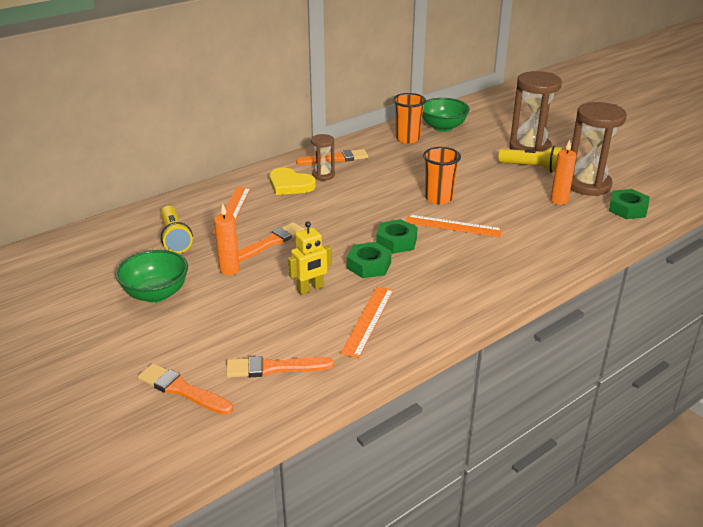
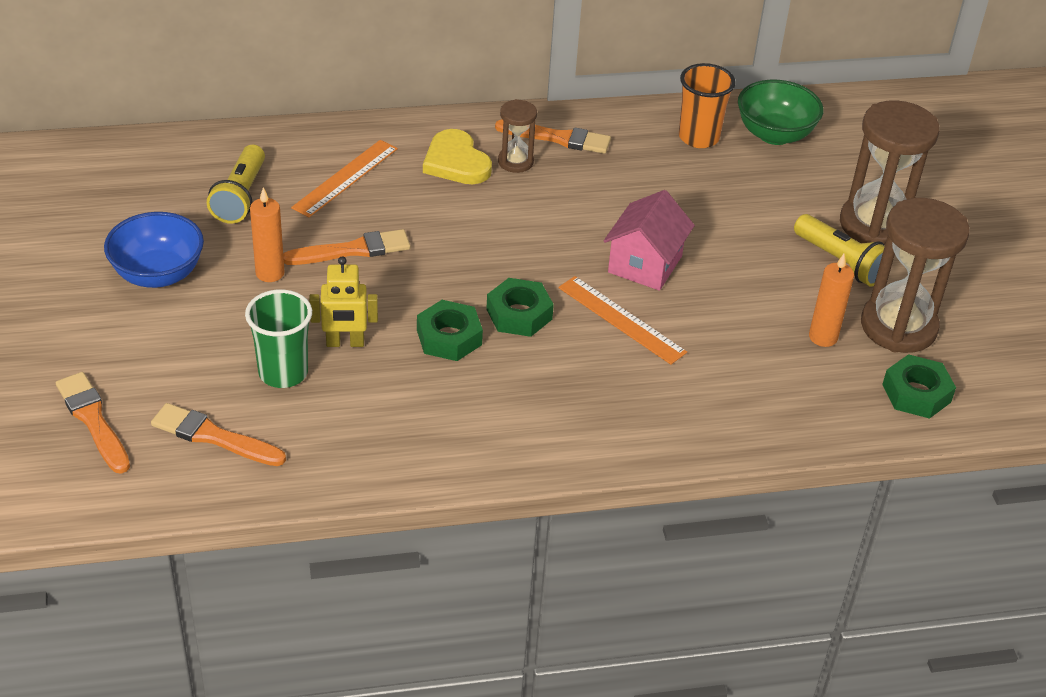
camera: 25 degrees right, 10 degrees up
(156, 294) = (158, 274): green bowl -> blue bowl
(287, 317) = (283, 373): none -> green cup
(368, 320) = (377, 419): orange ruler -> none
(438, 198) = (645, 264): orange cup -> pink house

